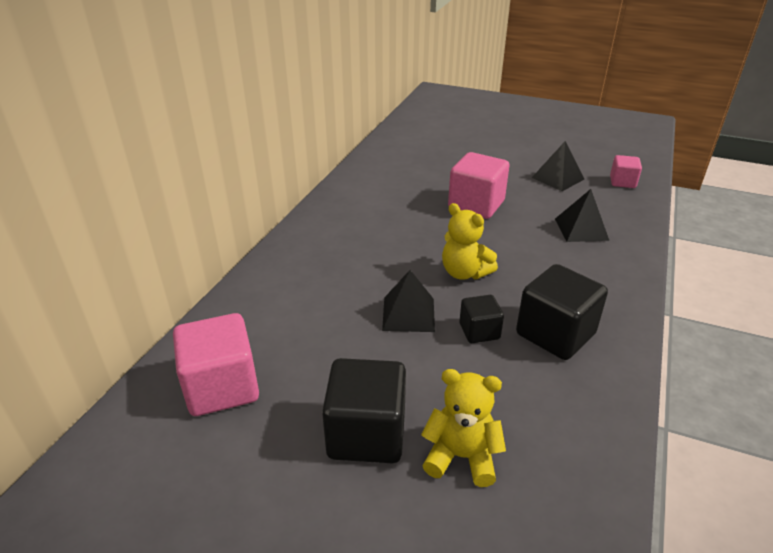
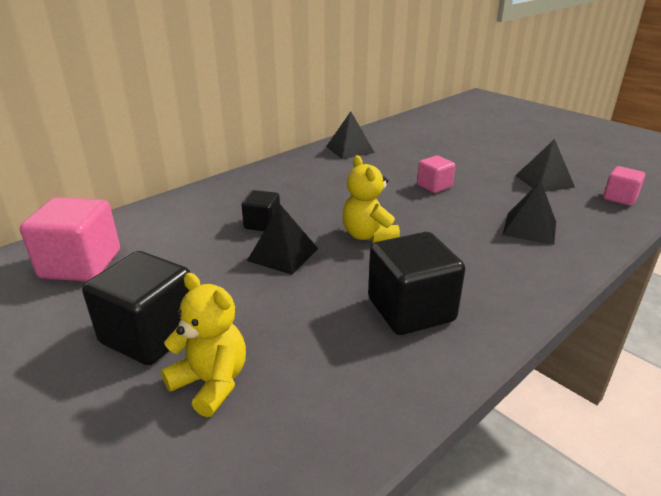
camera: 25 degrees right, 5 degrees down
(368, 181) = (350, 149): none -> black pyramid
(476, 205) = (434, 186): pink cube -> pink cube, size x0.56
(479, 331) = (334, 286): black cube -> black cube (262, 224)

